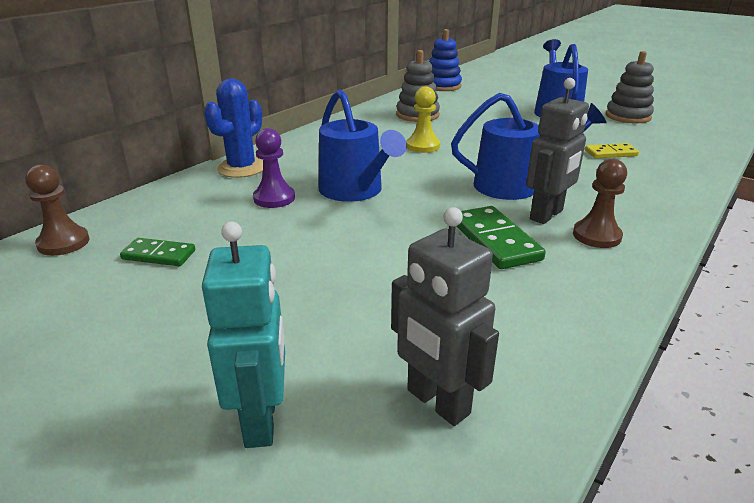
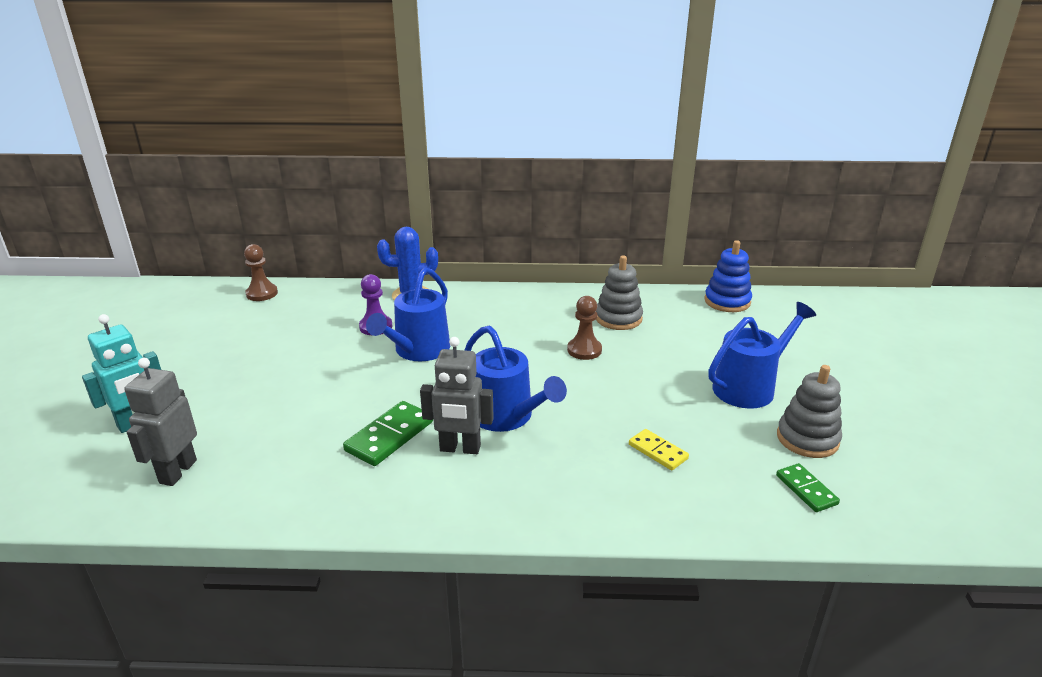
camera: 55 degrees right, 0 degrees up
(159, 255) = (270, 325): green domino -> green domino (806, 489)
(423, 146) = (543, 347): yellow pawn -> none
(596, 236) = (442, 484): brown pawn -> brown pawn (584, 350)

